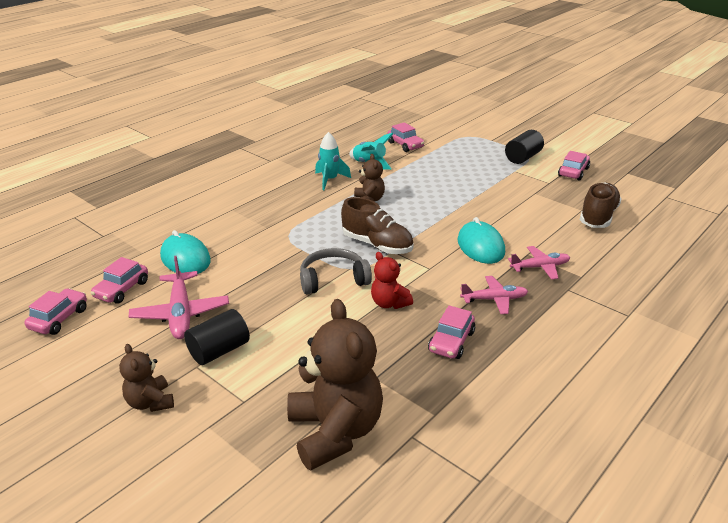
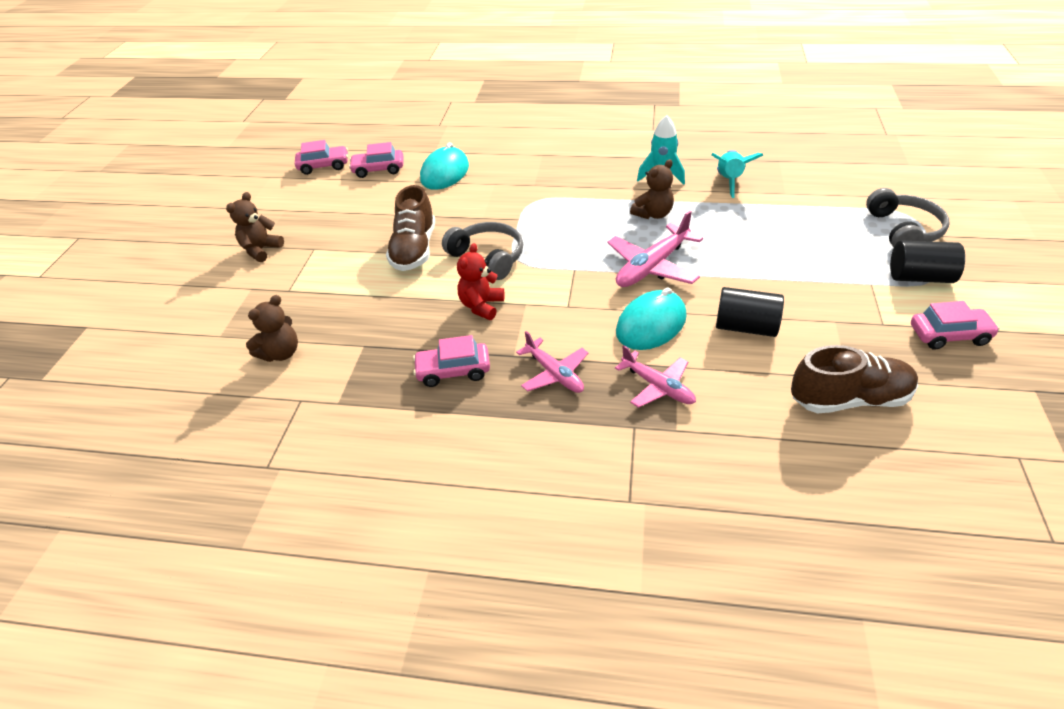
camera: 60 degrees right, 10 degrees up
(181, 313) = (371, 208): pink plane -> pink plane (652, 266)
(219, 350) = (339, 249): black cylinder -> black cylinder (746, 327)
(335, 431) = (281, 353): brown teddy bear -> brown teddy bear, size x0.51
(377, 245) = (574, 256): brown shoe -> brown shoe (414, 250)
(405, 145) = (808, 183): pink car -> none
(480, 143) = (903, 230): none -> grey headphones

